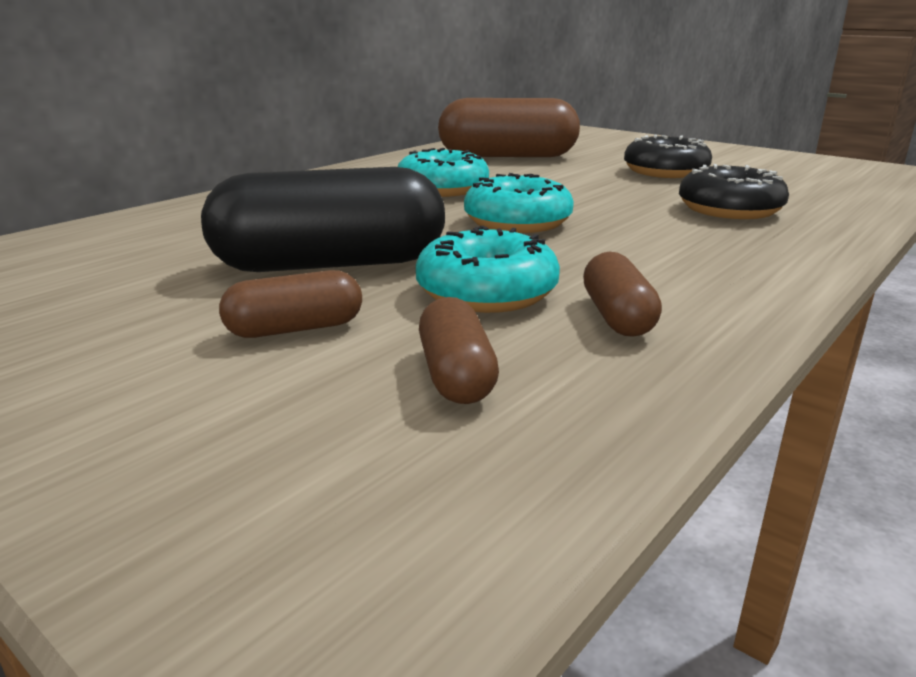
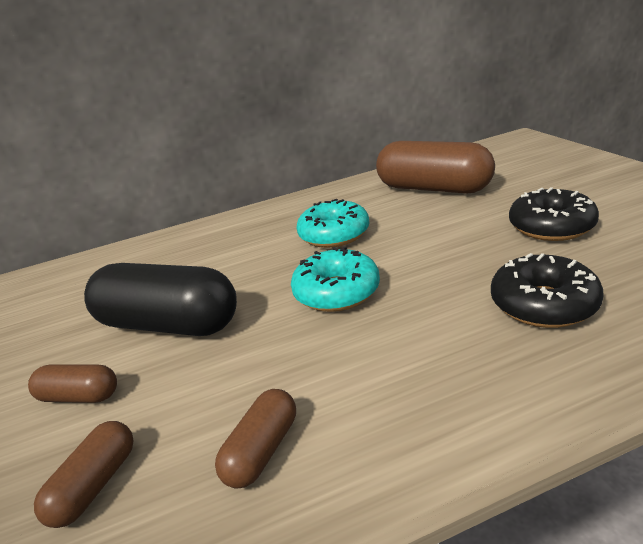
camera: 35 degrees right, 5 degrees up
(486, 292) = (216, 387): turquoise donut -> none

